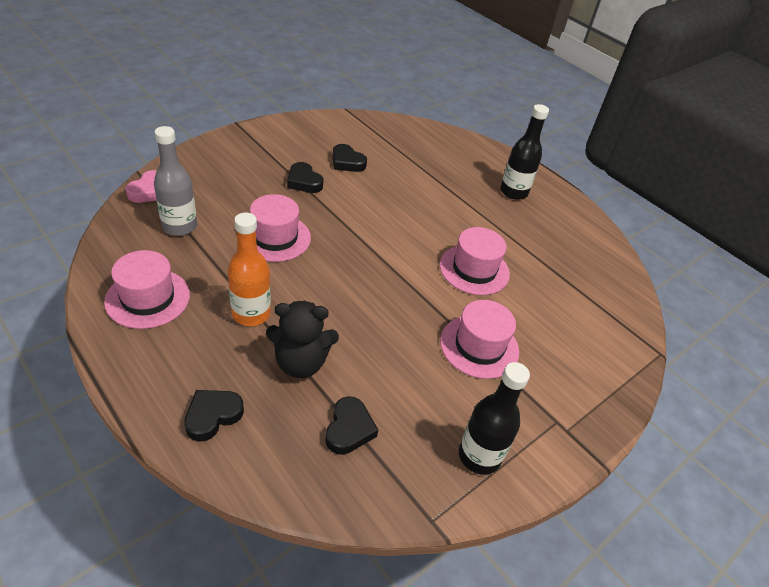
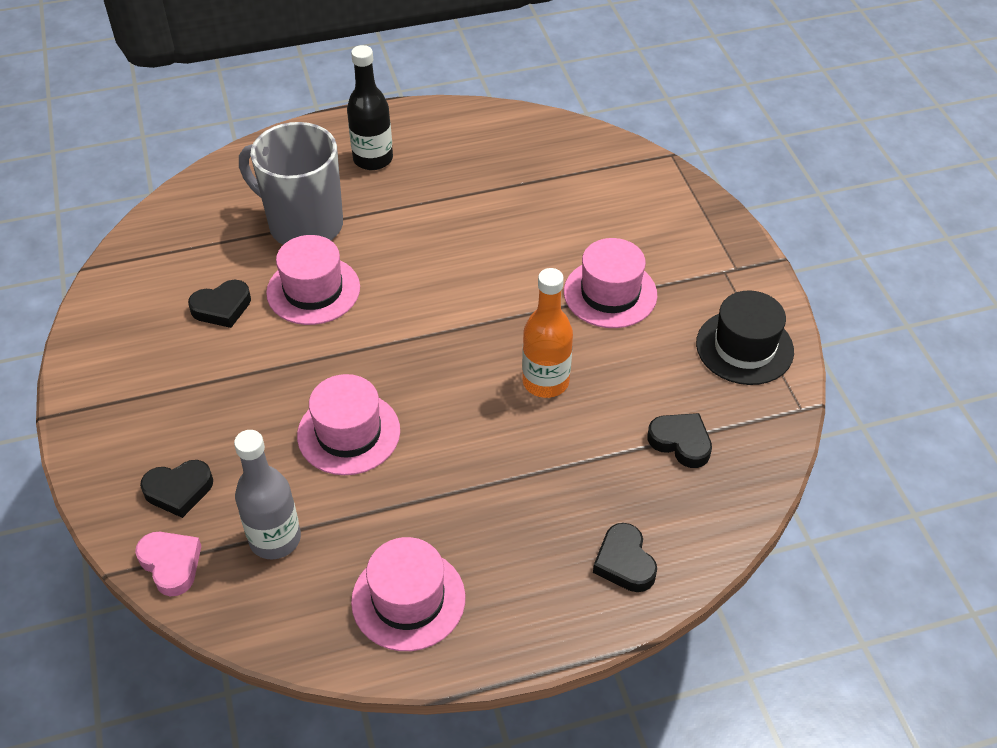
camera: 60 degrees left, 5 degrees up
(251, 314) = (481, 491): orange bottle -> orange bottle (545, 381)
(301, 362) = (576, 461): black teddy bear -> none
(304, 182) = (243, 369): black heart -> black heart (179, 490)
(434, 177) = (303, 225): none -> grey mug
(474, 269) = (494, 252): pink hat -> pink hat (313, 290)
(479, 456) = (744, 347): black bottle -> black hat

